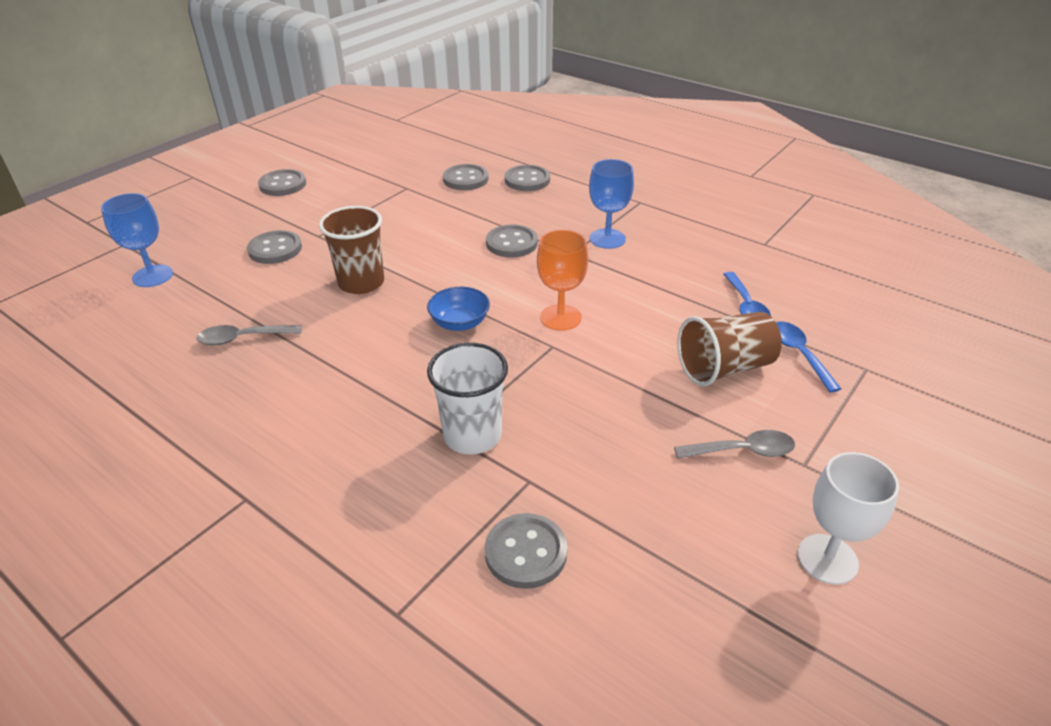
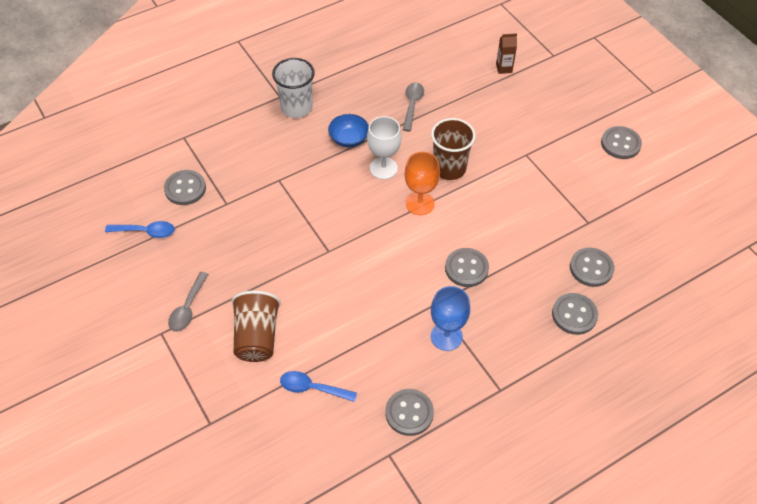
camera: 110 degrees right, 15 degrees up
(152, 276) = (504, 68): blue goblet -> brown carton
(275, 249) = (515, 129): grey button -> grey button (409, 413)
(460, 323) = (377, 209): blue bowl -> blue bowl (349, 139)
(472, 435) = (272, 189): white cup -> white cup (296, 107)
(560, 317) = (356, 266): orange goblet -> orange goblet (420, 203)
(799, 354) = (245, 390): blue spoon -> blue spoon (146, 232)
(827, 559) = (104, 306): white goblet -> white goblet (383, 168)

